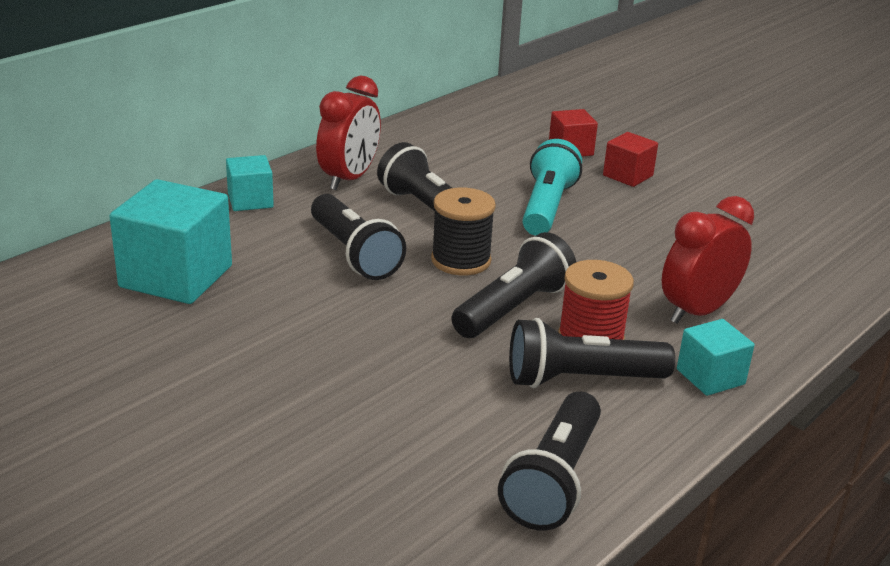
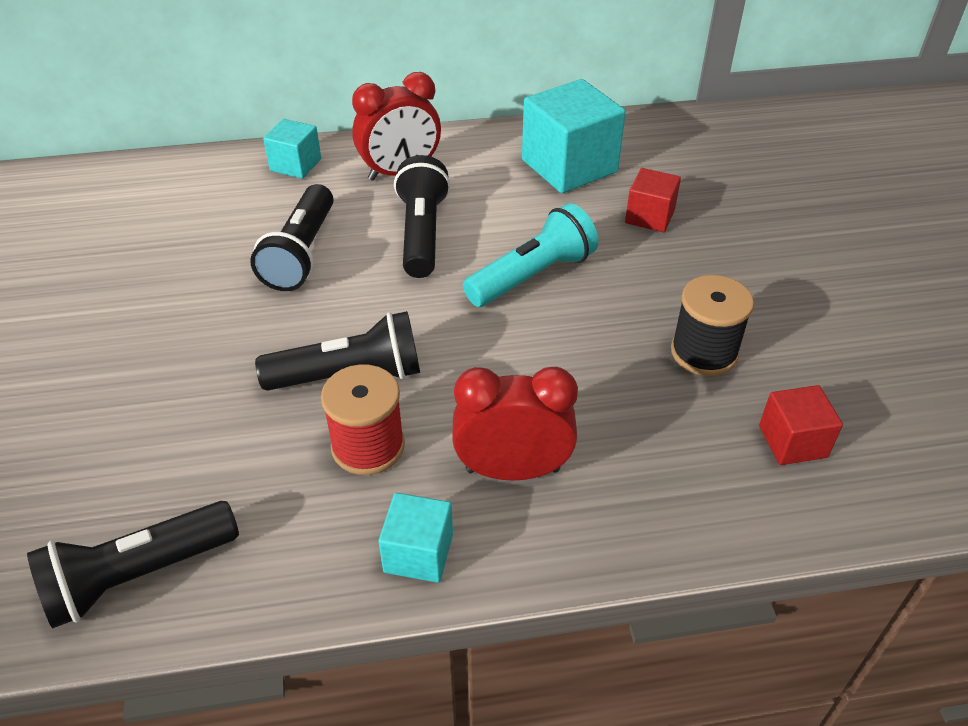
camera: 40 degrees right, 15 degrees up
(176, 276) = (152, 218): turquoise cube -> turquoise cube (569, 166)
(461, 260) = (375, 301): black spool -> black spool (704, 352)
(580, 379) = (301, 484): black flashlight -> none
(628, 175) = (668, 272): red cube -> red cube (792, 441)

